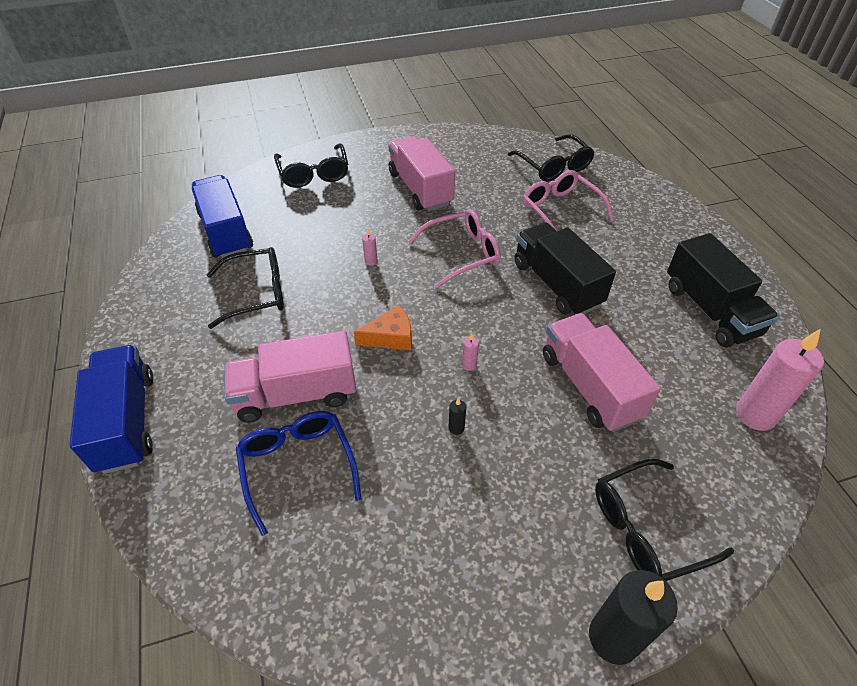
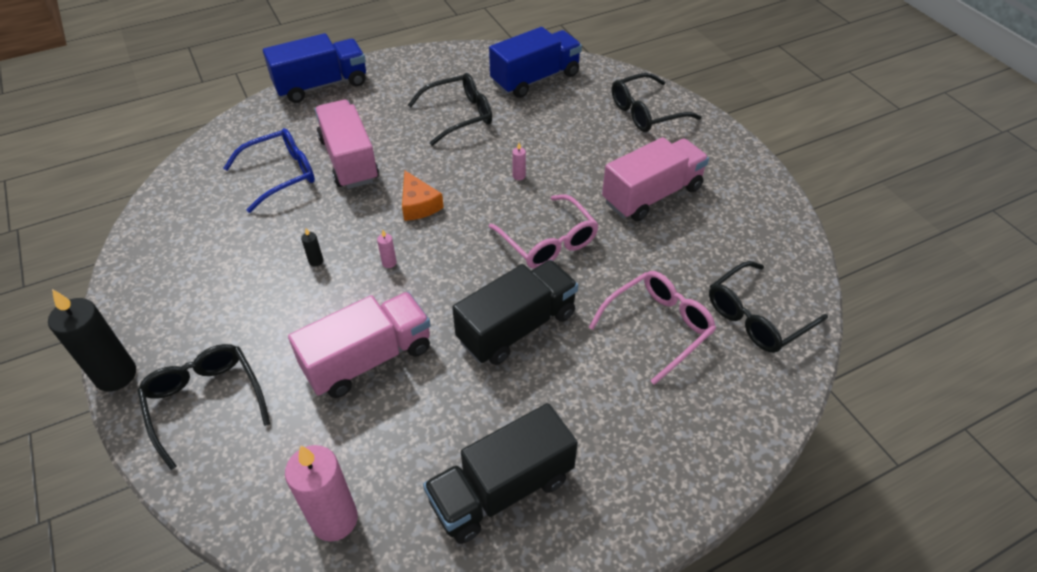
camera: 80 degrees right, 0 degrees up
(258, 293) = (460, 115): black glasses -> black glasses turned 90 degrees counterclockwise

